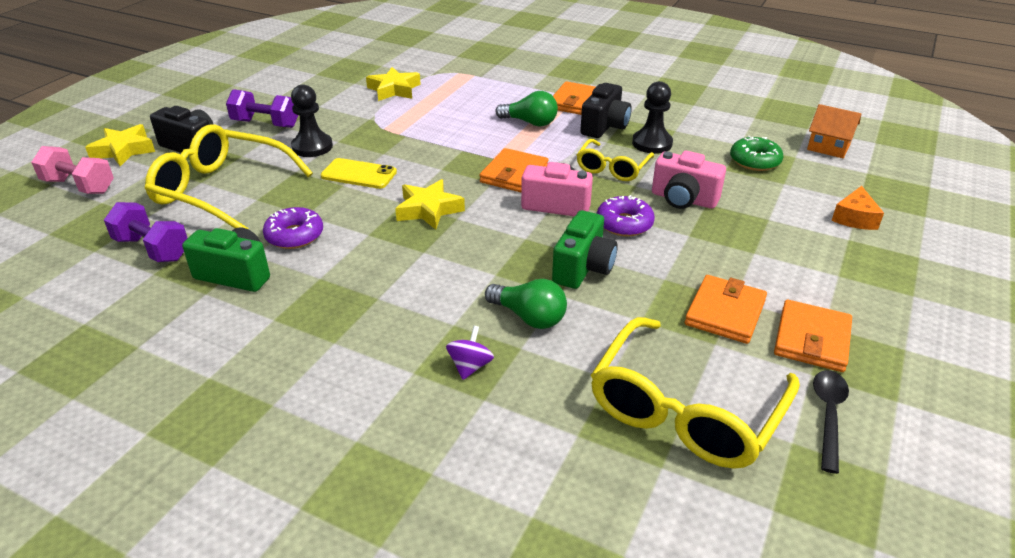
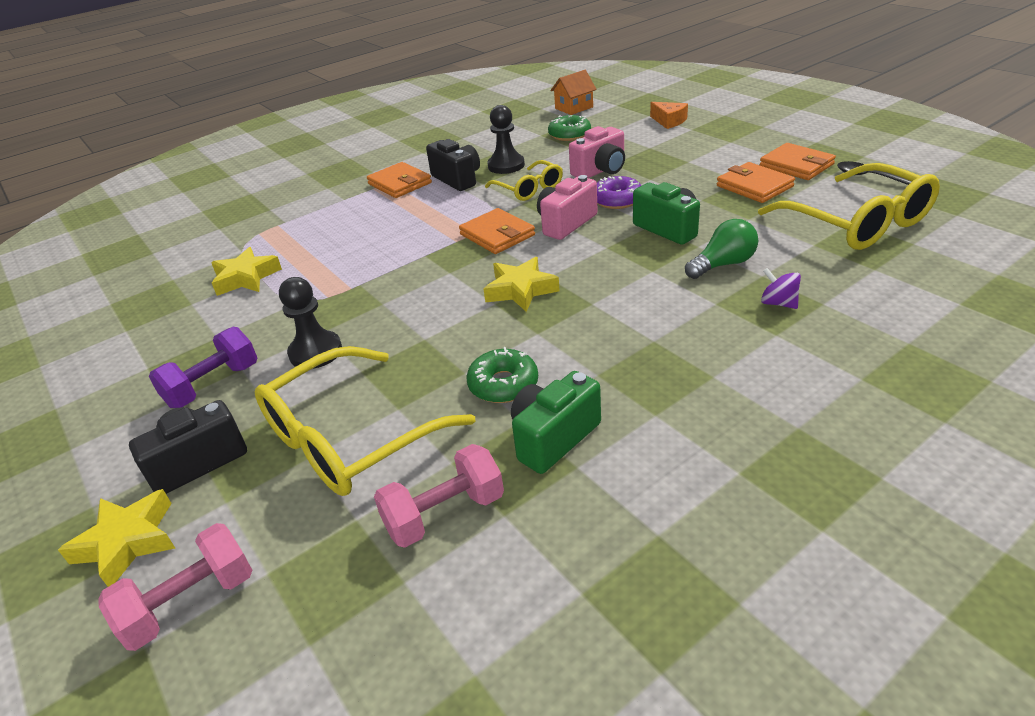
camera: 60 degrees left, 0 degrees up
(152, 249) = (444, 514): purple dumbbell -> pink dumbbell
(294, 235) = (503, 384): purple donut -> green donut
(359, 174) = (412, 325): yellow phone -> none
(530, 122) = (411, 211): green light bulb -> none

